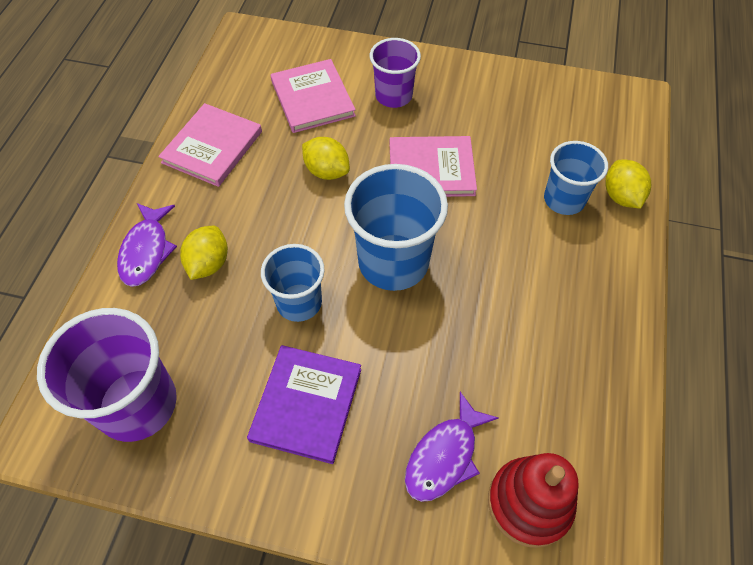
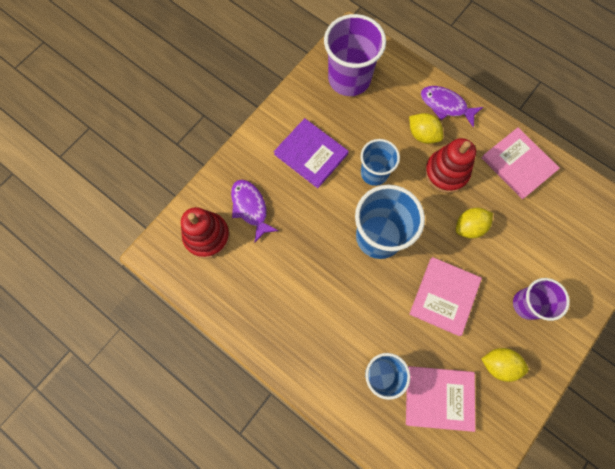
camera: 115 degrees right, 15 degrees up
(259, 217) = (446, 172): none -> red stacking toy
(312, 98) = (544, 245): pink book -> pink book (439, 397)
(621, 196) = (366, 419): yellow lemon -> yellow lemon (498, 364)

